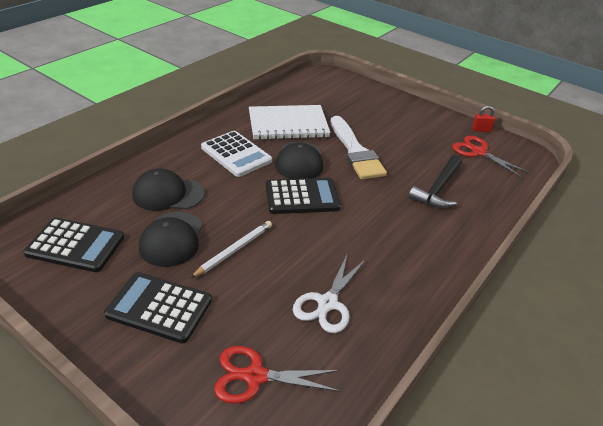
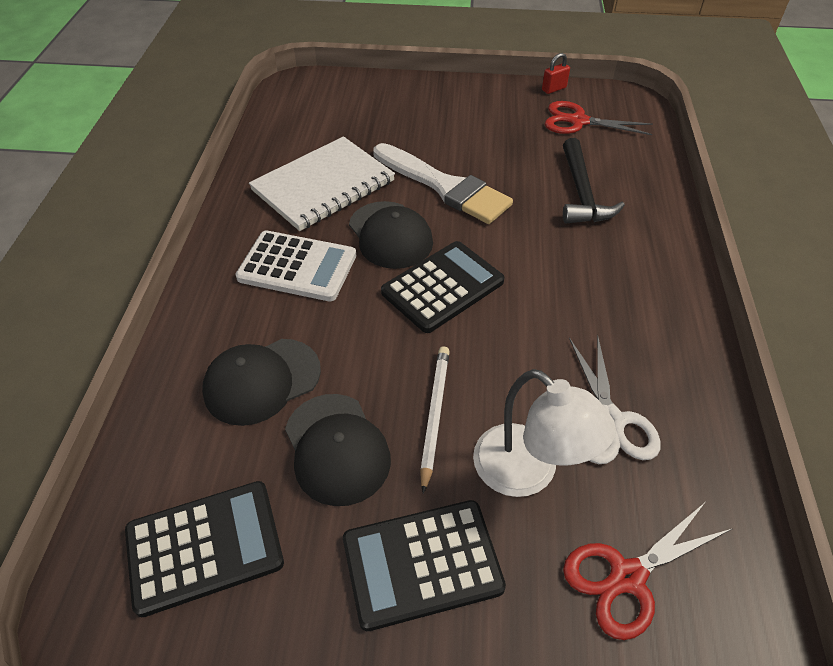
camera: 30 degrees left, 10 degrees up
(255, 301) = (528, 472): none -> white lamp

